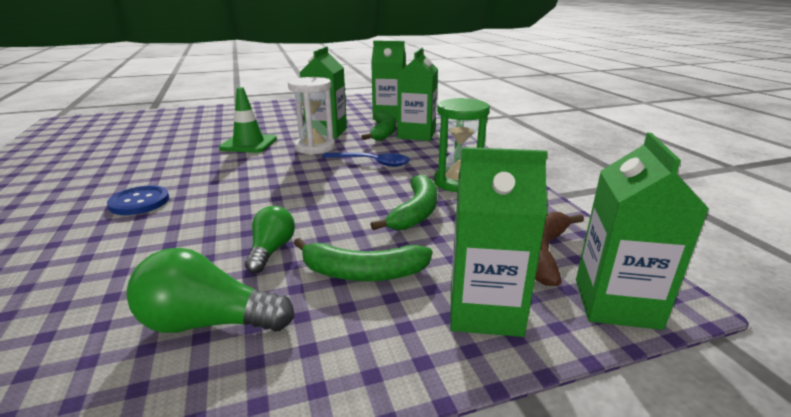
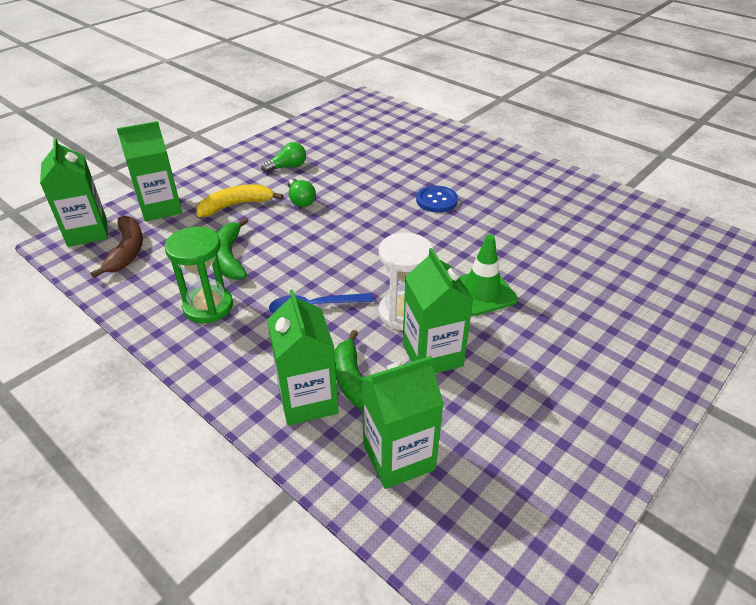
camera: 150 degrees right, 15 degrees up
(208, 323) = (287, 167): green light bulb -> green light bulb, size x0.65
(363, 273) = (236, 205): green banana -> yellow banana

